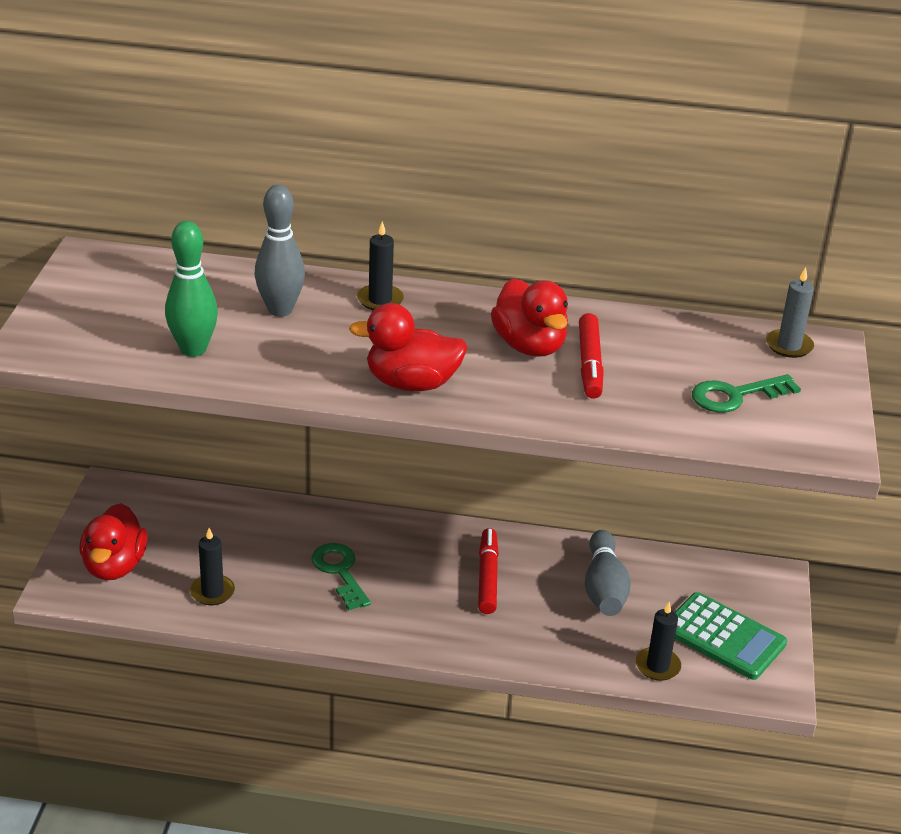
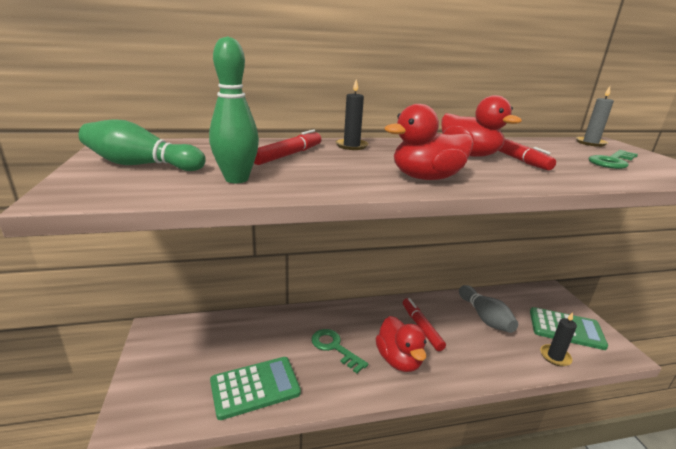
camera: 20 degrees left, 10 degrees down
(105, 306) = (141, 165): none -> green bowling pin
(114, 566) = (171, 387): red duck -> red duck (399, 360)
(212, 592) = (255, 387): black candle -> green calculator
(280, 310) = (289, 155): grey bowling pin -> red marker

